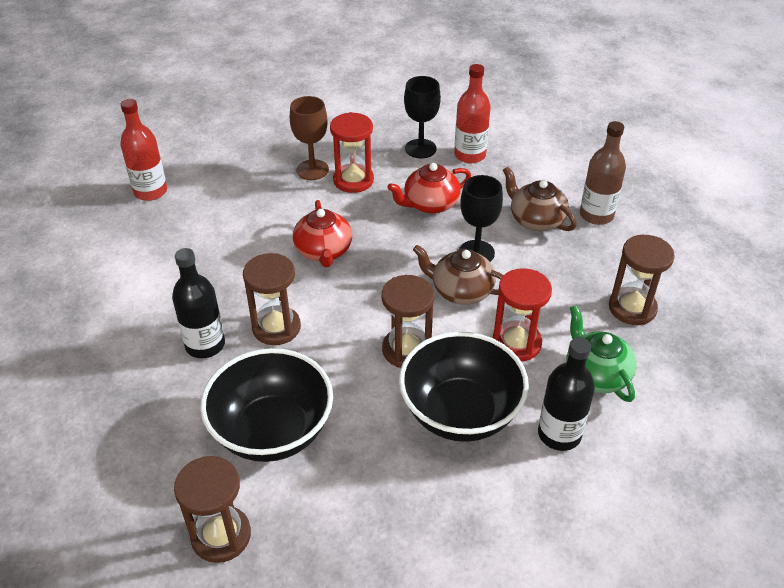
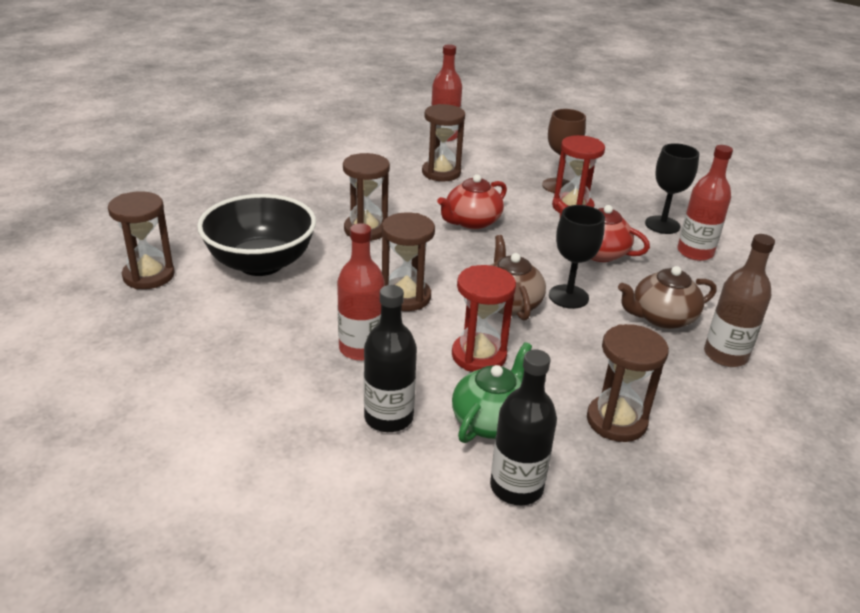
camera: 55 degrees right, 10 degrees down
(205, 345) = (318, 208): black bottle -> black bottle (516, 487)
(220, 228) = (441, 173): none -> brown hourglass
(460, 413) = (361, 348): black bowl -> red bottle
(536, 220) = (661, 318): brown teapot -> brown teapot turned 120 degrees counterclockwise

